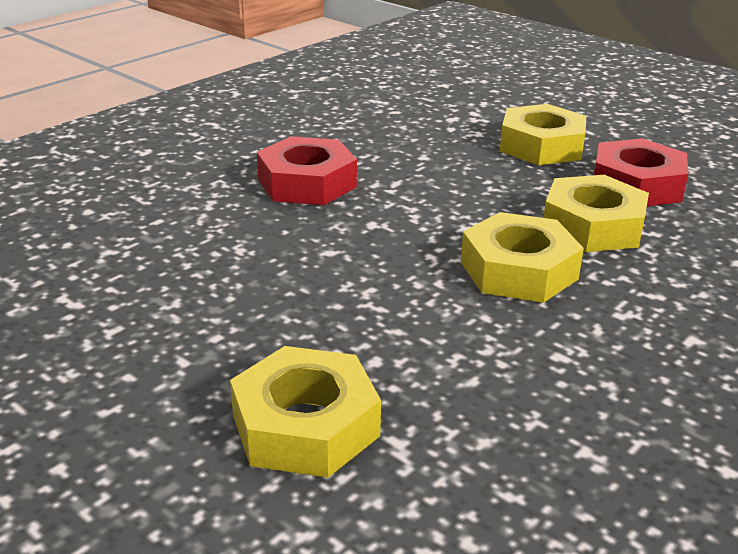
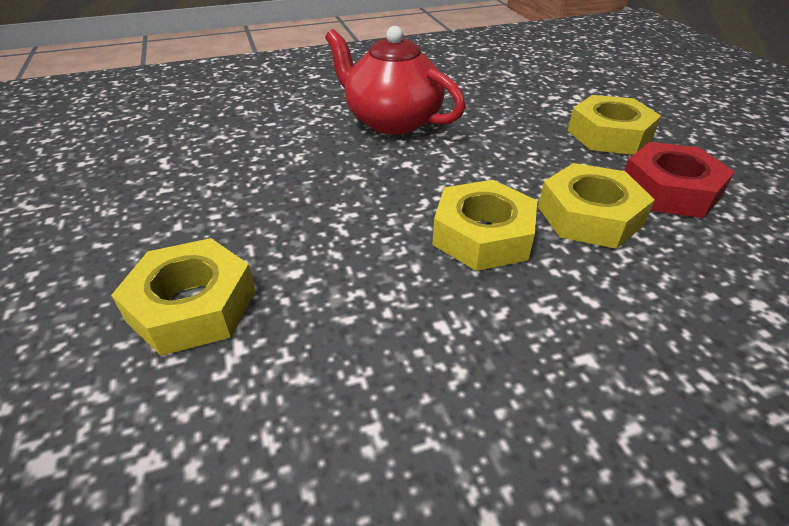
camera: 30 degrees right, 10 degrees up
(307, 183) = (392, 121): red nut -> red teapot

